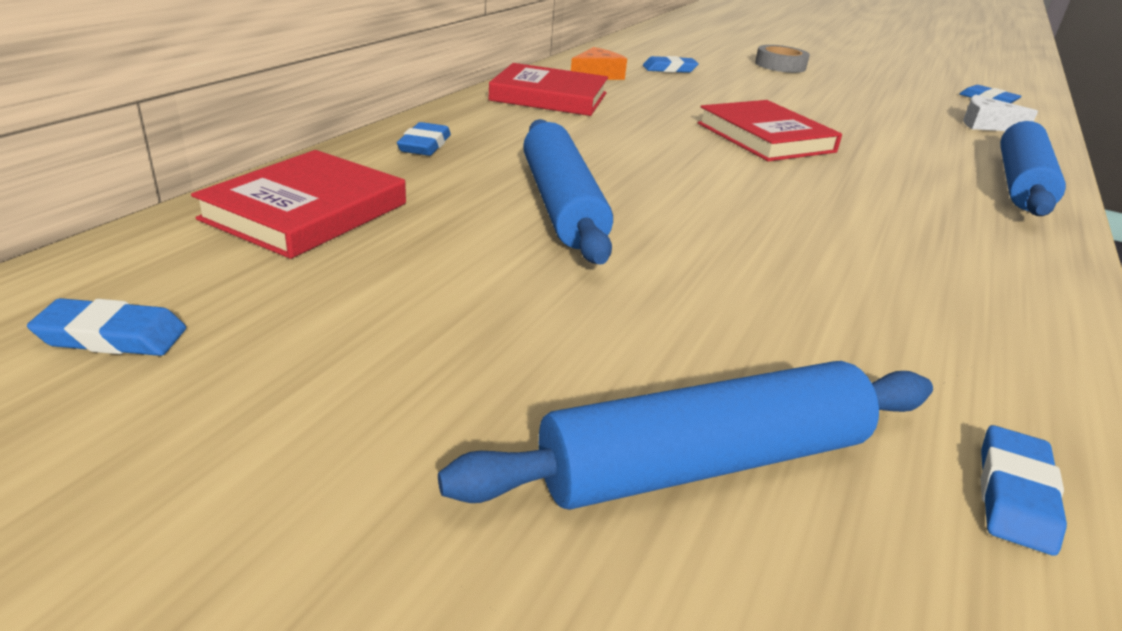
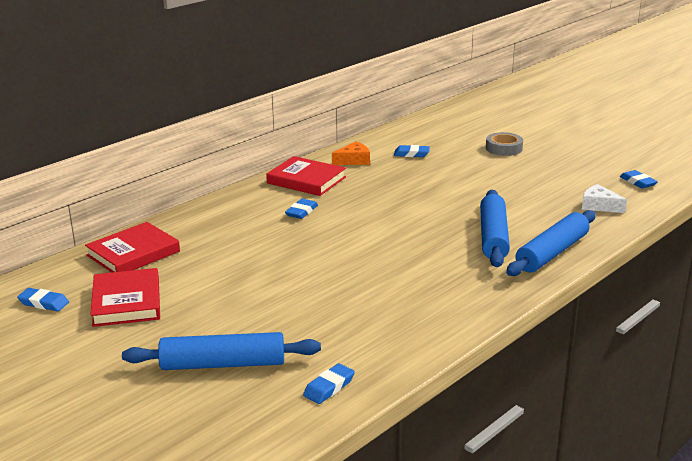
camera: 20 degrees right, 5 degrees down
(424, 145) = (210, 216): blue eraser -> blue eraser (301, 212)
(561, 204) = (255, 255): blue rolling pin -> blue rolling pin (493, 237)
(765, 137) = (417, 214): red book -> red book (127, 302)

